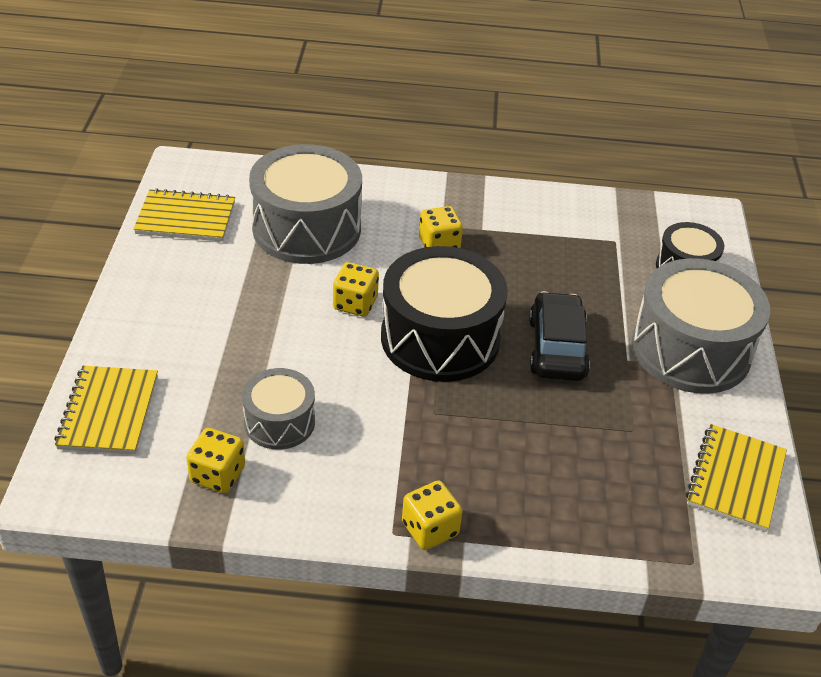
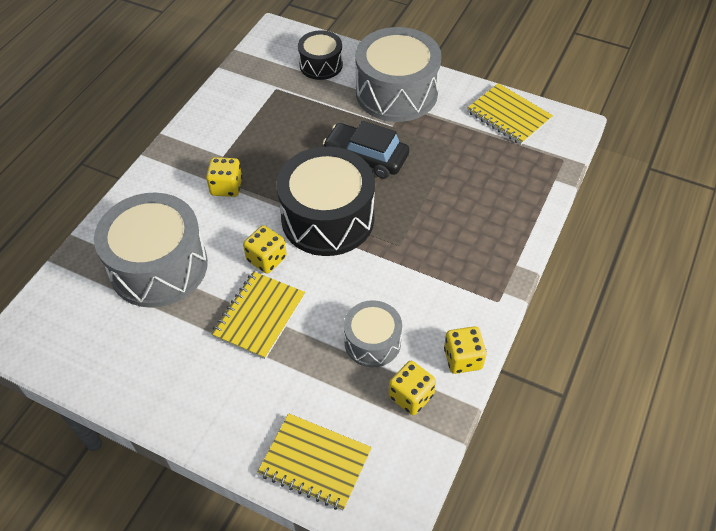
camera: 65 degrees left, 10 degrees up
(186, 218) = (93, 353): yellow notebook -> yellow notebook (259, 316)
(430, 529) = (501, 279): yellow dice -> yellow dice (463, 358)

